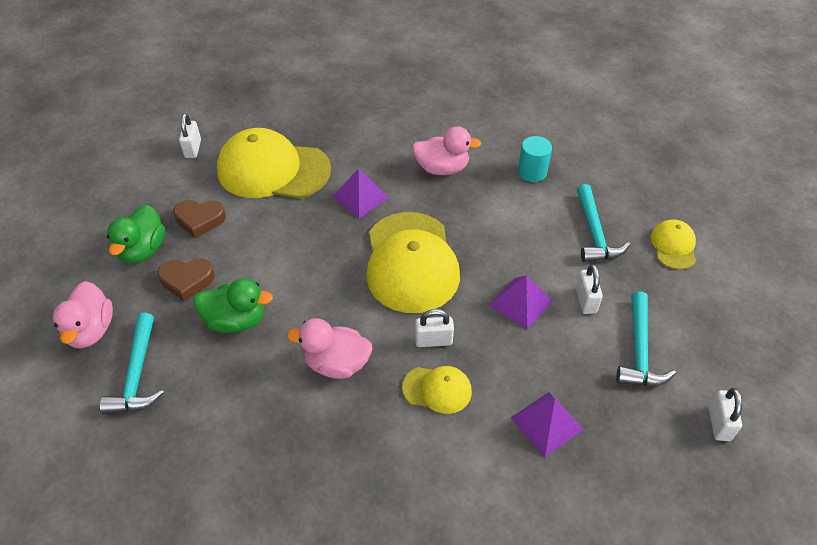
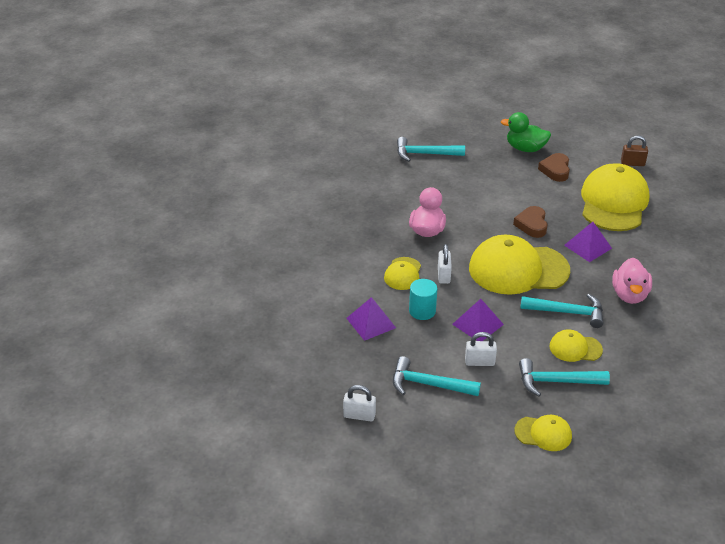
camera: 95 degrees right, 10 degrees down
(91, 330) = (458, 135): pink duck -> none
(187, 280) = (498, 168): brown heart -> brown heart (532, 225)
(193, 149) = (632, 163): white padlock -> brown padlock
(236, 320) = (464, 189): green duck -> none
(481, 220) = (567, 312): none -> turquoise hammer
(532, 172) = (633, 352): turquoise cylinder -> turquoise cylinder (422, 311)
(538, 216) = (575, 348): none -> yellow cap

